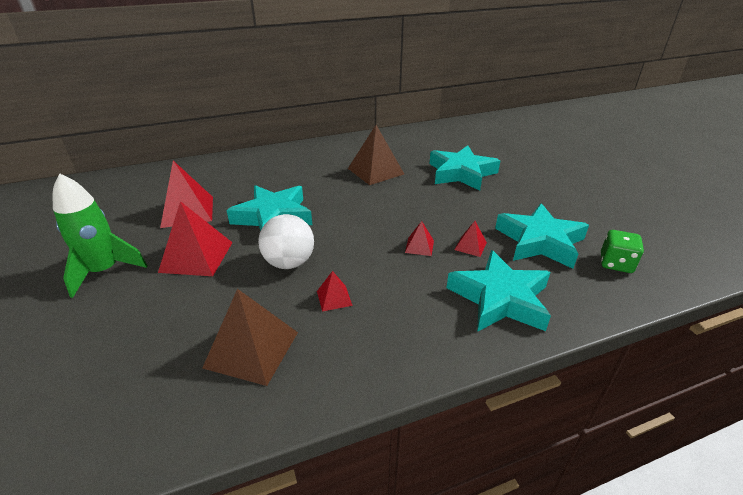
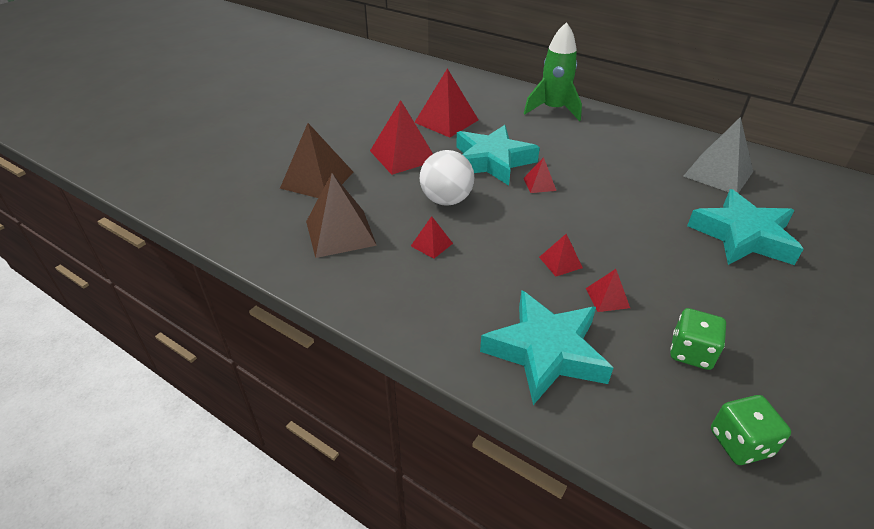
camera: 55 degrees right, 5 degrees up
(104, 271) = (348, 131): green rocket -> green rocket (553, 110)
(328, 211) = (539, 184): none -> red pyramid
(375, 171) = (648, 177): brown pyramid -> brown pyramid (317, 180)
(401, 150) = (718, 173): none -> grey pyramid
(539, 241) = (691, 352): turquoise star -> green dice

